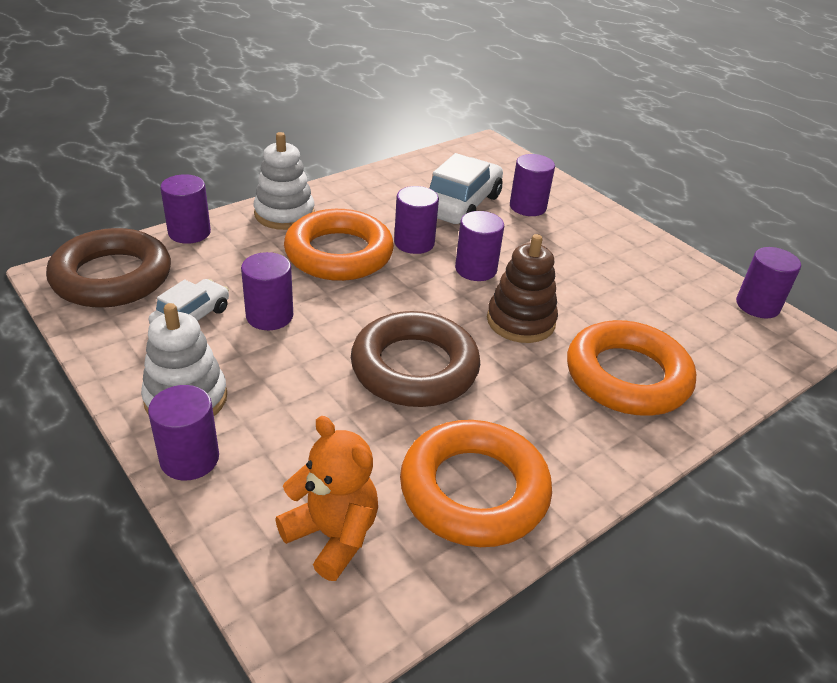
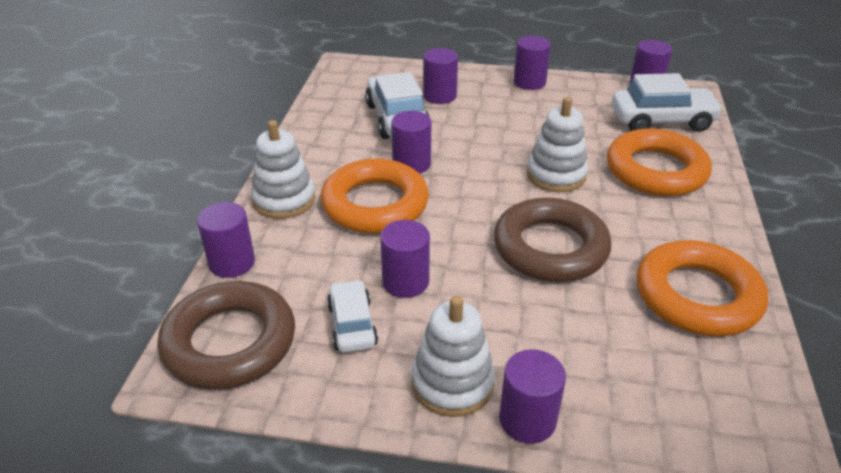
camera: 40 degrees left, 0 degrees up
(332, 535) = (681, 387): orange teddy bear -> none
(476, 269) = (478, 158): purple cylinder -> purple cylinder (529, 82)
(520, 321) = (556, 175): brown stacking toy -> white stacking toy
(717, 342) = (662, 121): none -> white car

